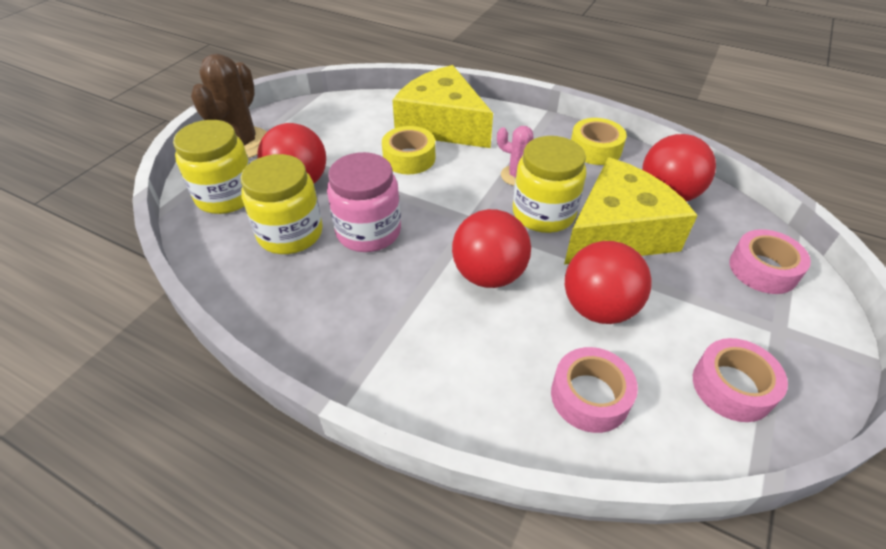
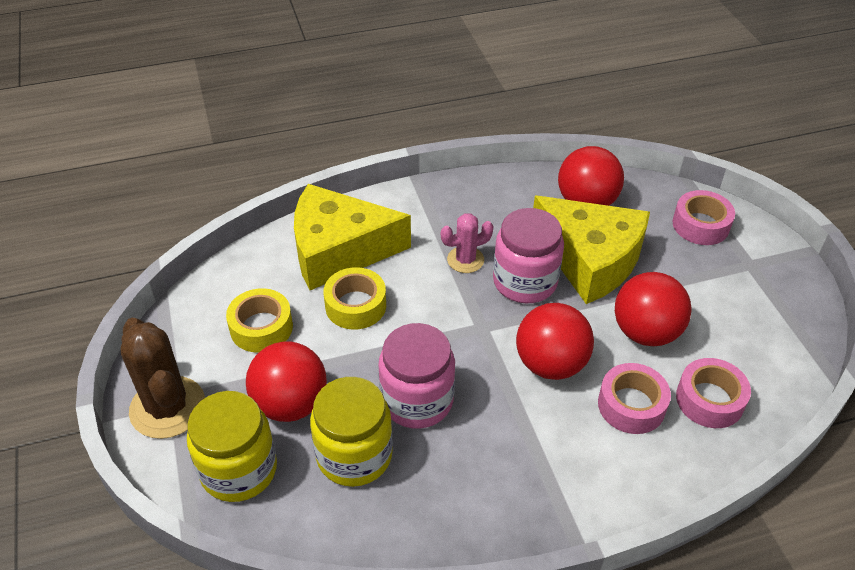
camera: 45 degrees left, 0 degrees up
(543, 213) = (525, 281): yellow jar -> pink jar
(595, 149) = (492, 193): yellow tape -> yellow tape (261, 327)
(618, 232) = (590, 260): yellow cheese -> yellow cheese turned 120 degrees clockwise
(732, 387) = (768, 326): pink tape -> pink tape (631, 405)

